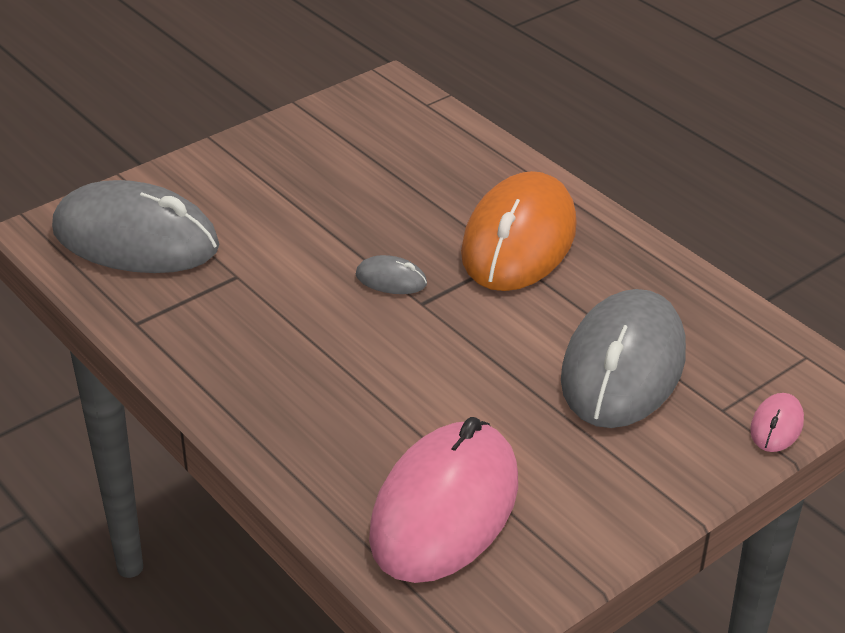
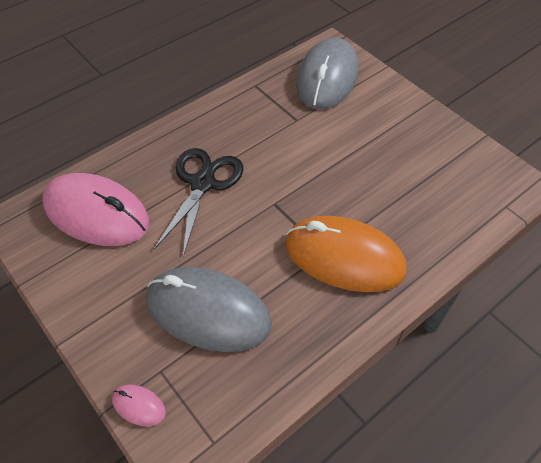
camera: 90 degrees right, 15 degrees up
(378, 381) = (202, 183): none -> black scissors
(391, 279) = (296, 188): grey mouse -> none

